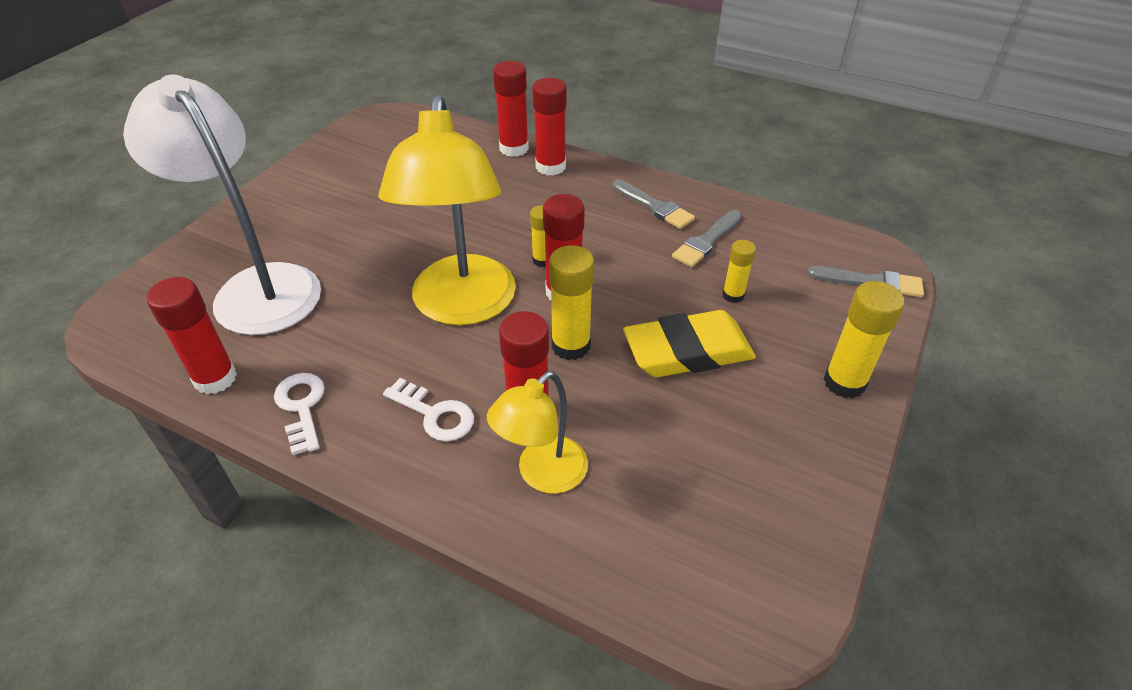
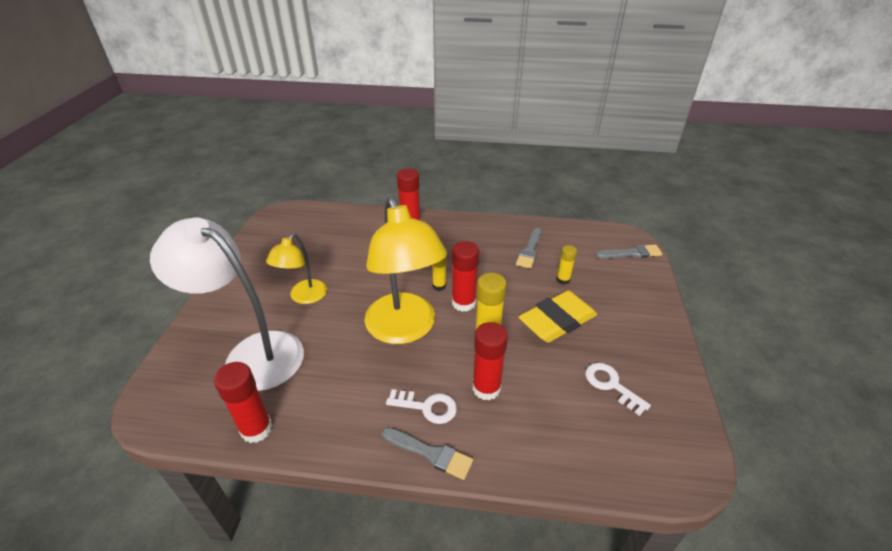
camera: 20 degrees left, 5 degrees down
(301, 407) = (333, 430): white key -> white key (611, 385)
(514, 148) = (380, 217): red glue stick -> none
(542, 474) = (517, 425): yellow lamp -> yellow lamp (304, 297)
(654, 206) = (488, 236): grey brush -> grey brush (430, 453)
(844, 382) = (651, 316): yellow glue stick -> none

